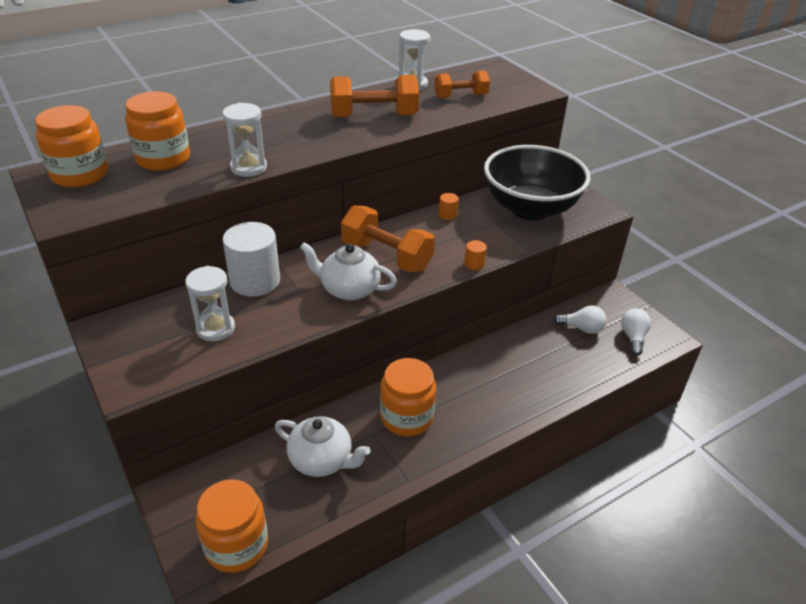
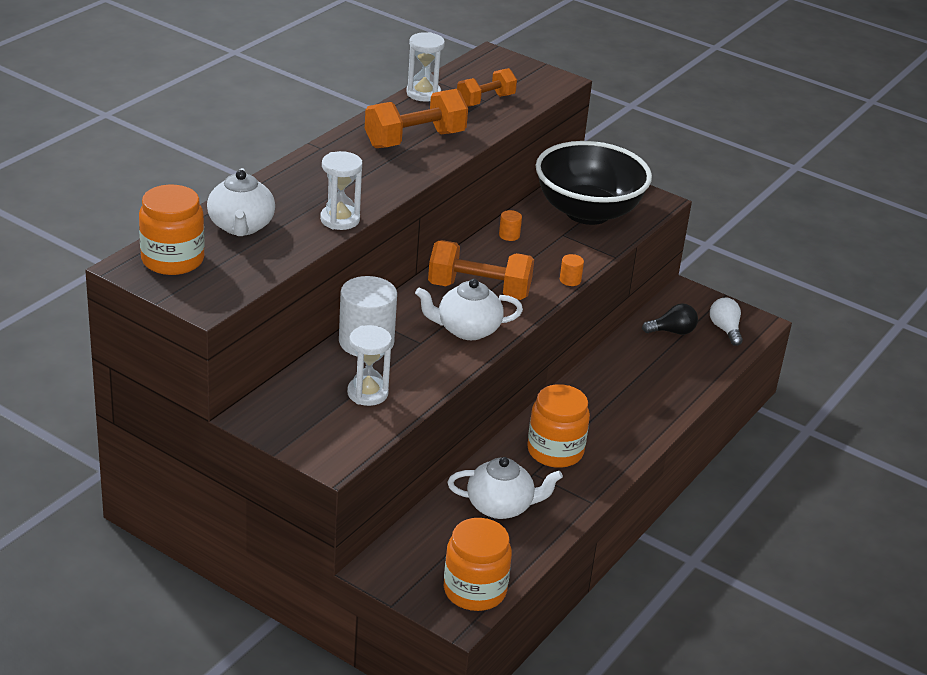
camera: 25 degrees left, 5 degrees down
(163, 159) = (241, 227): orange jar -> white teapot
(582, 328) = (672, 331): white light bulb -> black light bulb

